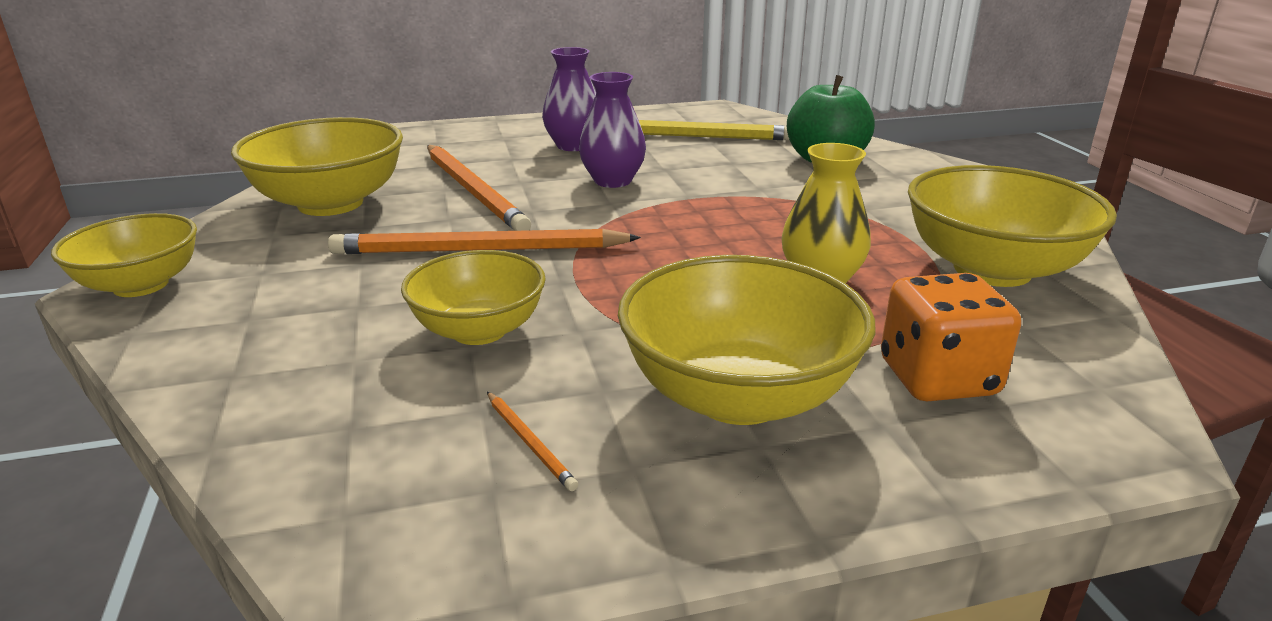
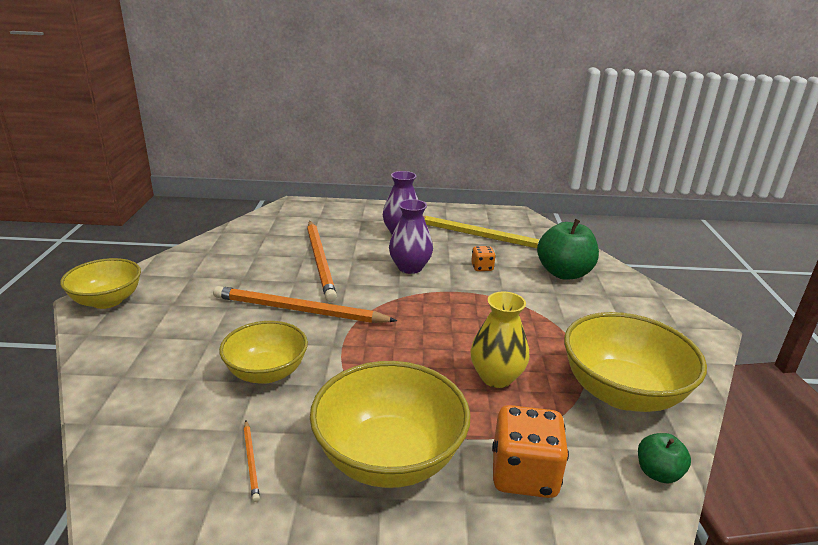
camera: 15 degrees right, 0 degrees up
(330, 203) = (234, 257): yellow bowl -> none
(713, 168) = (482, 267): none -> orange dice
(1100, 343) = (658, 473): none -> green apple

